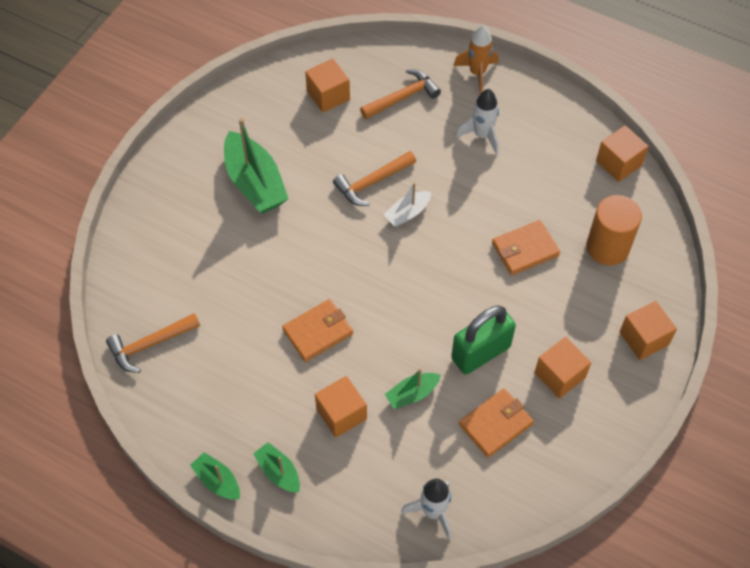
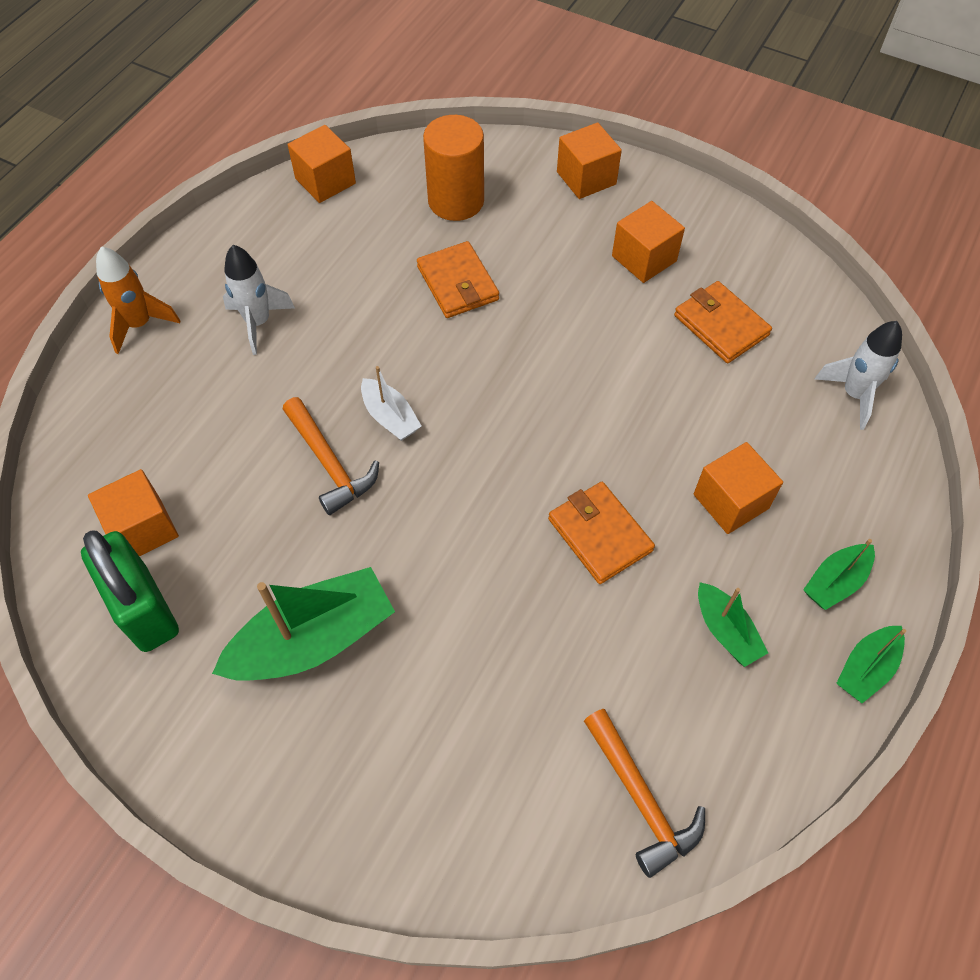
camera: 90 degrees left, 0 degrees up
(403, 97) = (167, 421): orange hammer -> none
(412, 394) = (689, 415): green boat -> green boat (725, 631)
(481, 353) = (619, 337): green padlock -> green padlock (144, 608)

